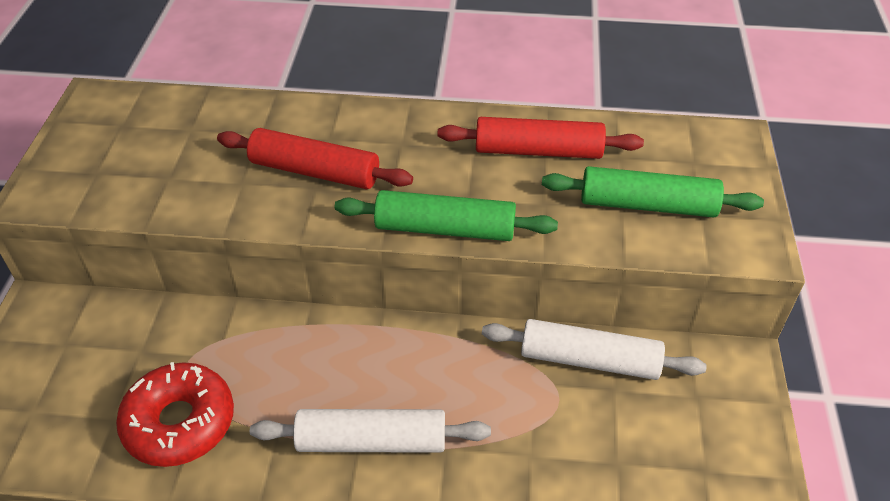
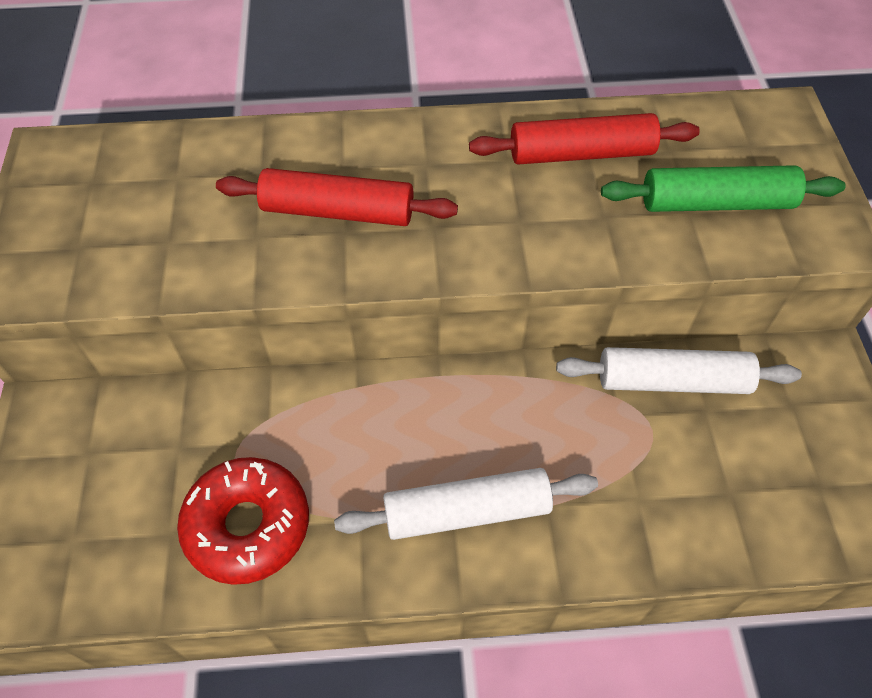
camera: 10 degrees left, 10 degrees up
(445, 228) = (505, 262): green rolling pin -> none

